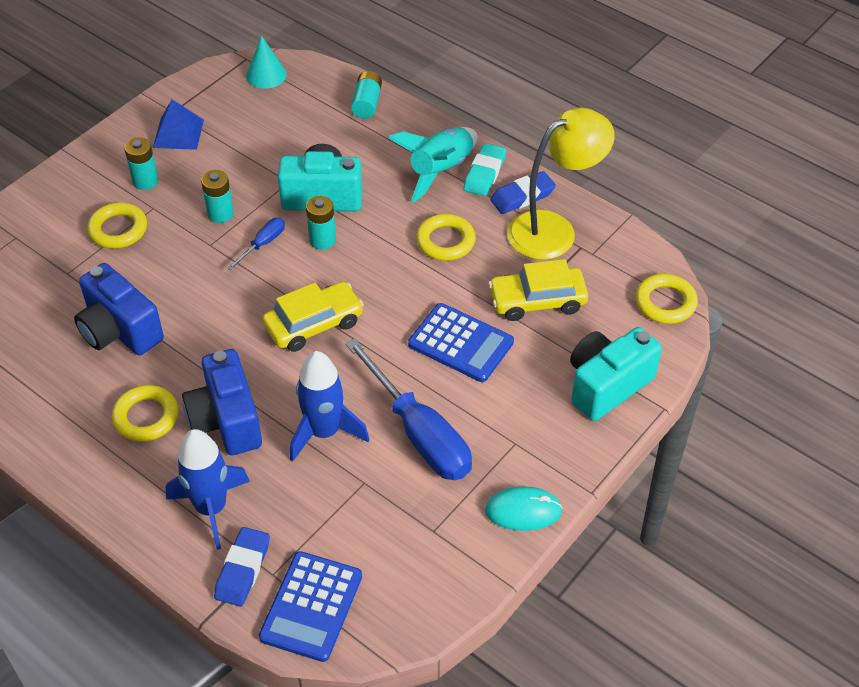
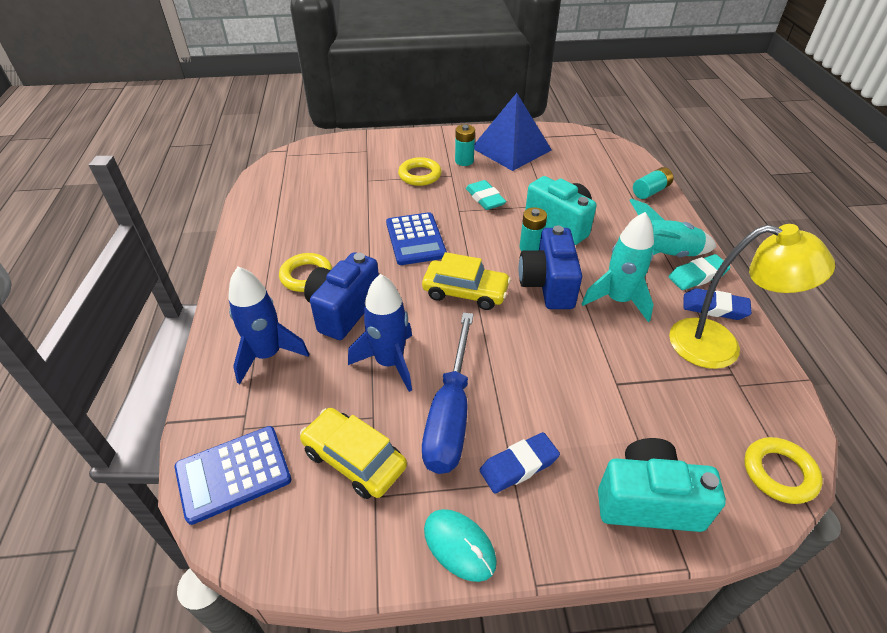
camera: 45 degrees right, 5 degrees down
(119, 330) = (354, 223): blue camera -> blue camera (548, 285)
(178, 133) = (511, 149): blue pyramid -> blue pyramid, size x1.76
(220, 213) = (485, 199): turquoise battery -> turquoise eraser
(243, 570) = (232, 409): blue eraser -> blue eraser (519, 466)
(263, 244) = (490, 228): blue screwdriver -> none
(266, 75) = (599, 146): turquoise cone -> none
(445, 241) = (618, 300): yellow ring -> turquoise rocket
(460, 343) = (553, 374): blue calculator -> blue calculator (415, 239)
(537, 301) = (651, 388): yellow car -> yellow car (354, 459)

